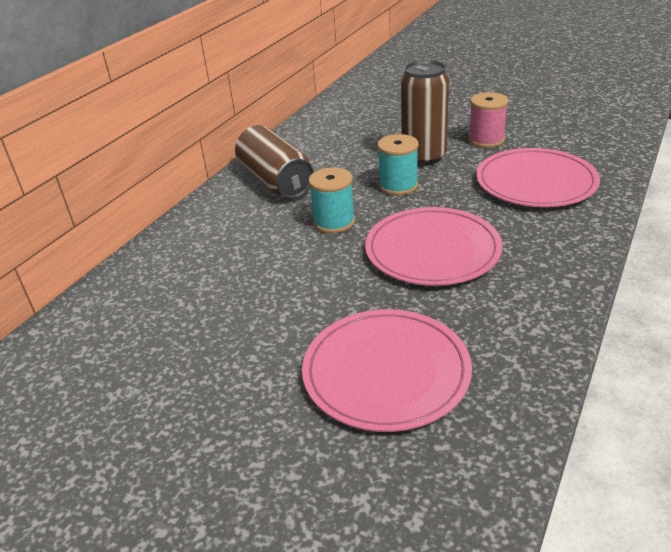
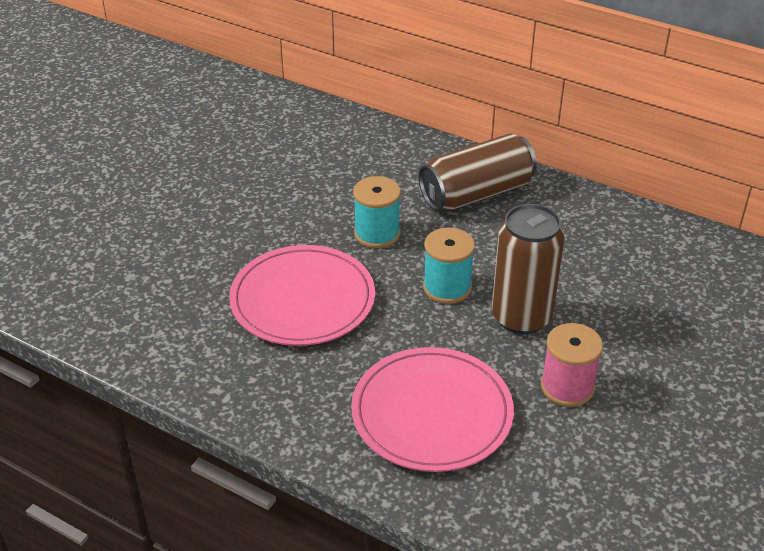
camera: 90 degrees right, 5 degrees up
(386, 372) = (139, 253): pink plate -> none

